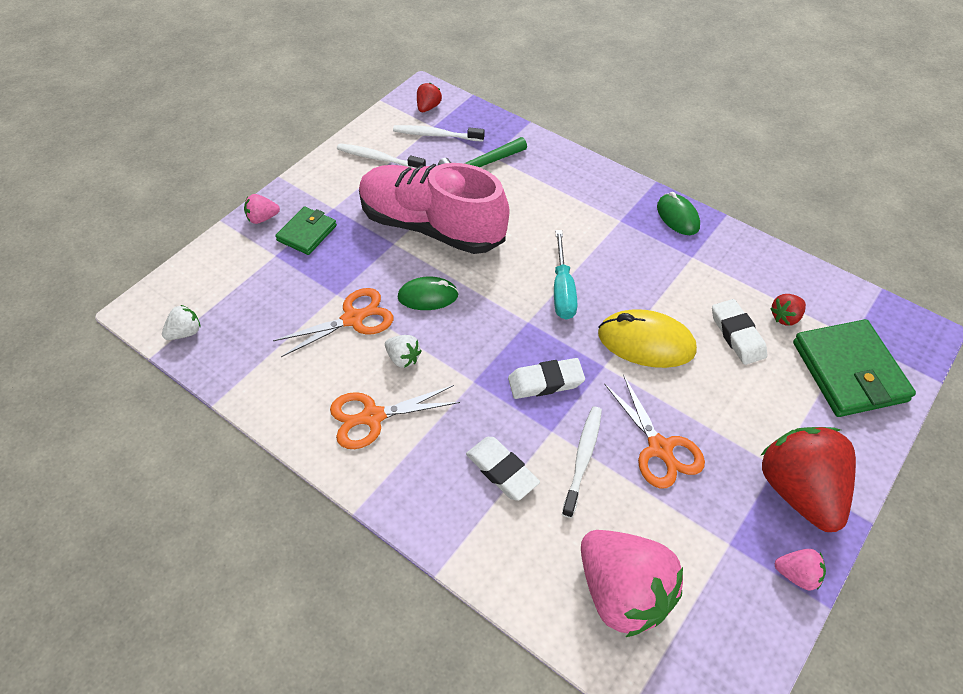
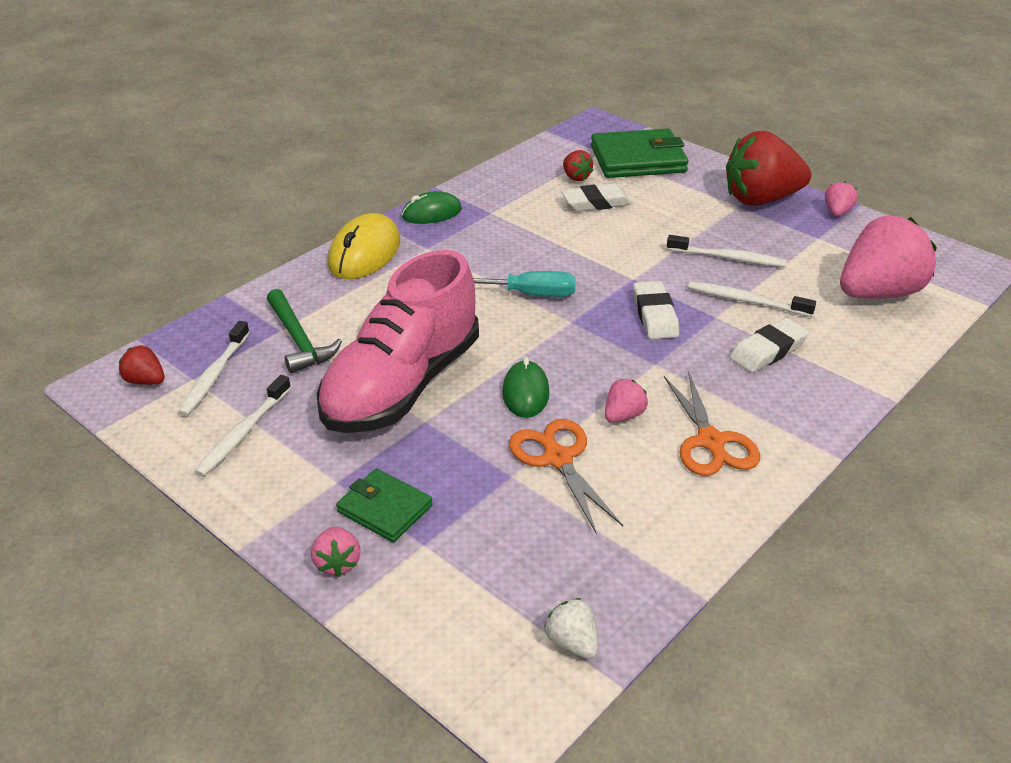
camera: 85 degrees left, 15 degrees down
(403, 358) = (623, 415): white strawberry -> pink strawberry
(646, 342) = (603, 251): yellow mouse -> yellow mouse (364, 253)
(660, 448) = (728, 258): orange scissors -> white toothbrush

